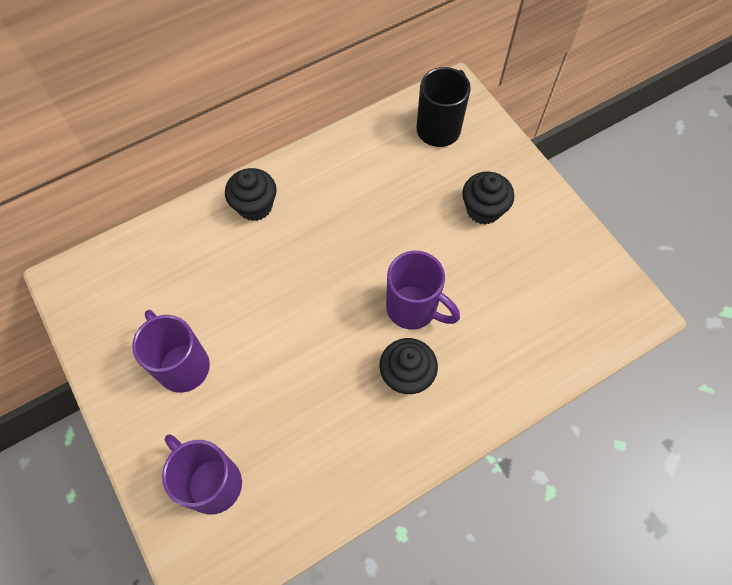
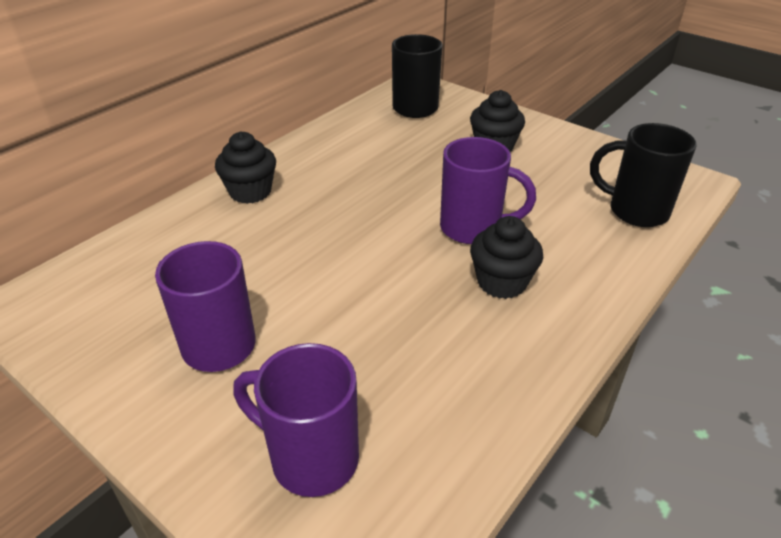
camera: 20 degrees left, 25 degrees down
(561, 333) = (635, 211): none -> black mug

